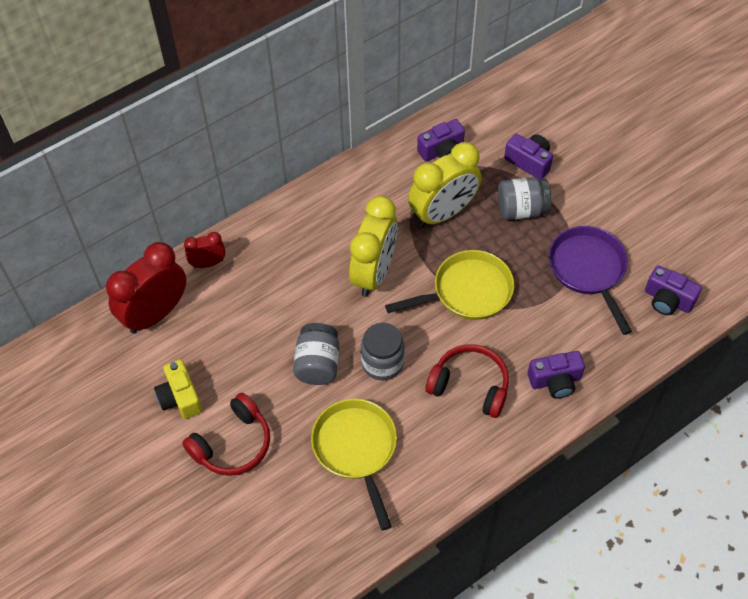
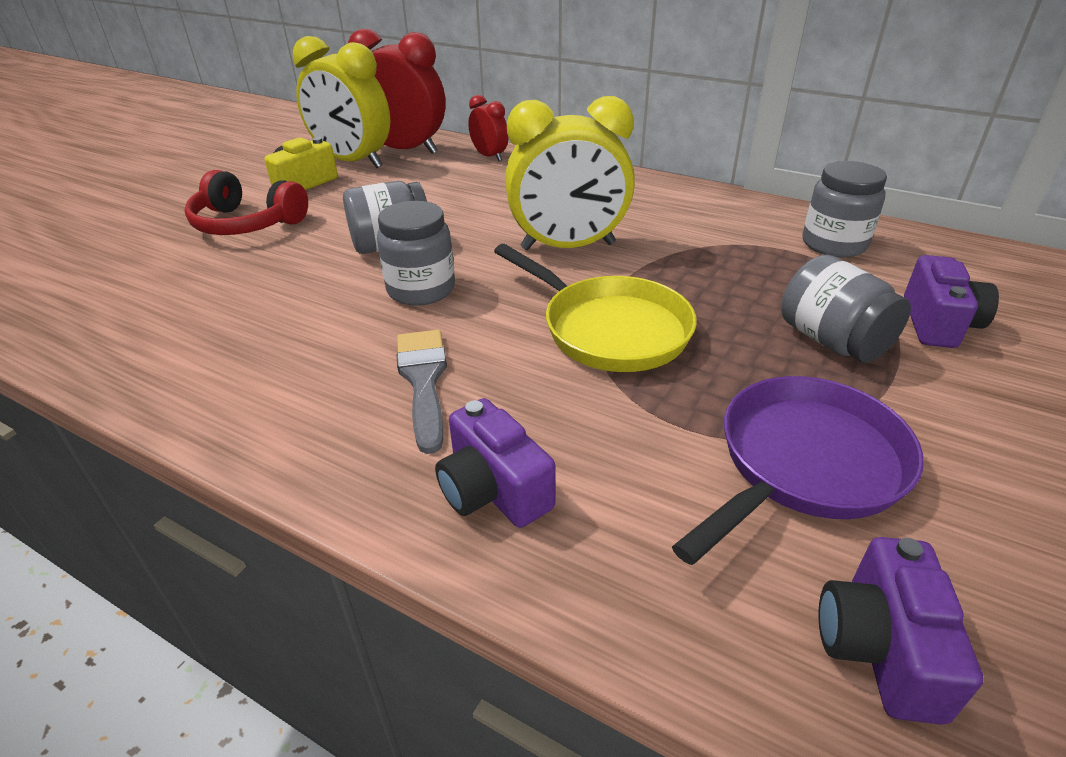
camera: 65 degrees right, 20 degrees down
(356, 449) = (260, 306): yellow pan -> none
(442, 151) = (833, 244): purple camera -> grey jar
(443, 213) = (728, 272): yellow clock -> yellow clock (353, 162)
(470, 385) = (423, 380): red headphones -> grey brush

